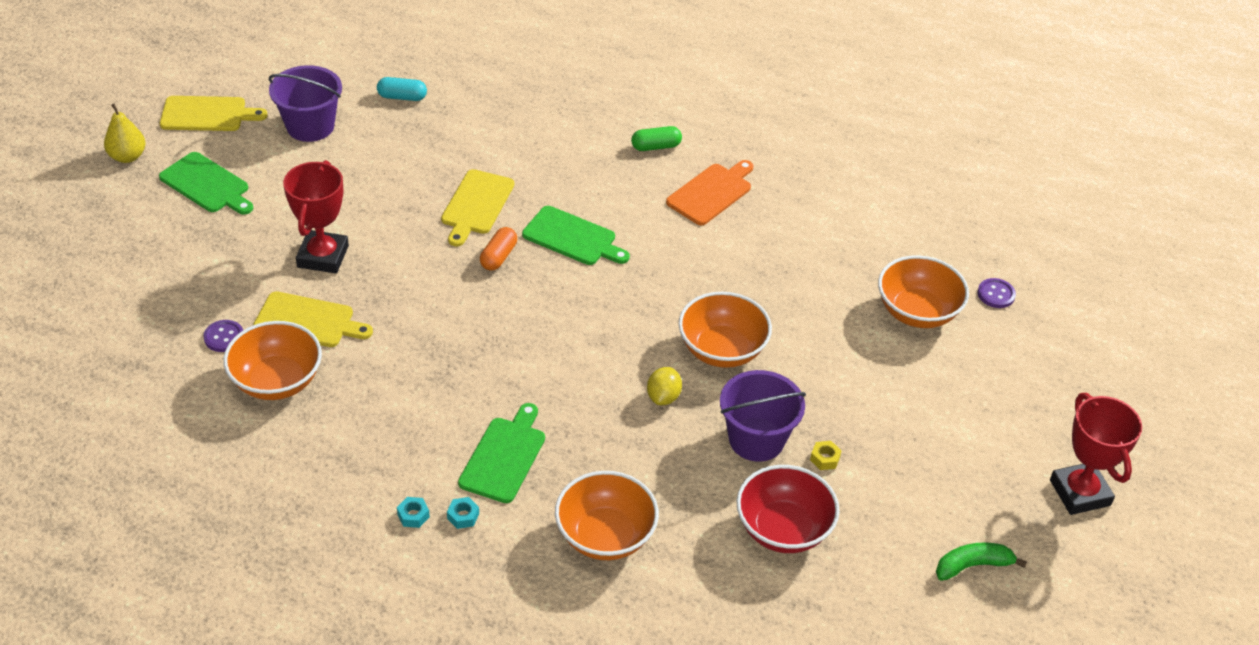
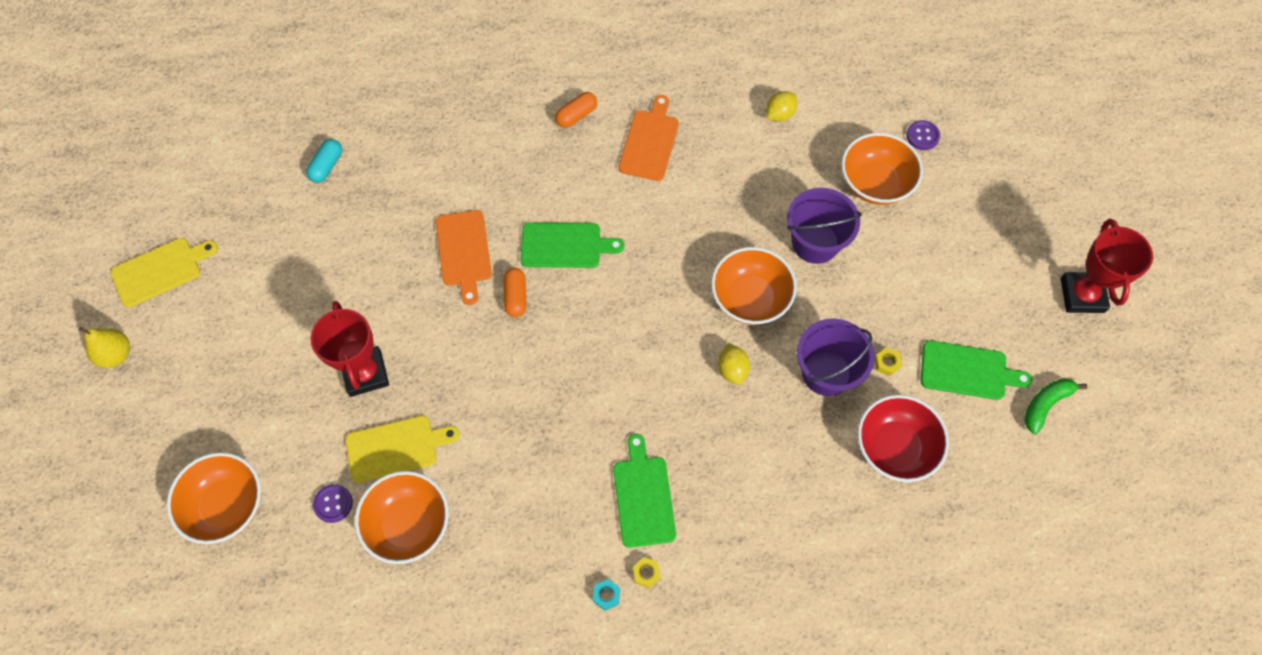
camera: 25 degrees left, 20 degrees up
(207, 184) = (211, 349): green cutting board -> green cutting board (967, 371)
(310, 126) = (264, 238): purple bucket -> purple bucket (815, 242)
(402, 97) = (327, 166): turquoise capsule -> turquoise capsule turned 45 degrees counterclockwise
(463, 516) = (646, 573): turquoise nut -> yellow nut
(476, 205) = (464, 252): yellow cutting board -> orange cutting board
(605, 536) = (767, 529): orange bowl -> orange bowl (227, 506)
(656, 146) = (576, 115): green capsule -> orange capsule
(857, 221) = (779, 114): none -> yellow lemon
(1079, 493) = (1082, 295): red trophy -> red trophy turned 45 degrees clockwise

